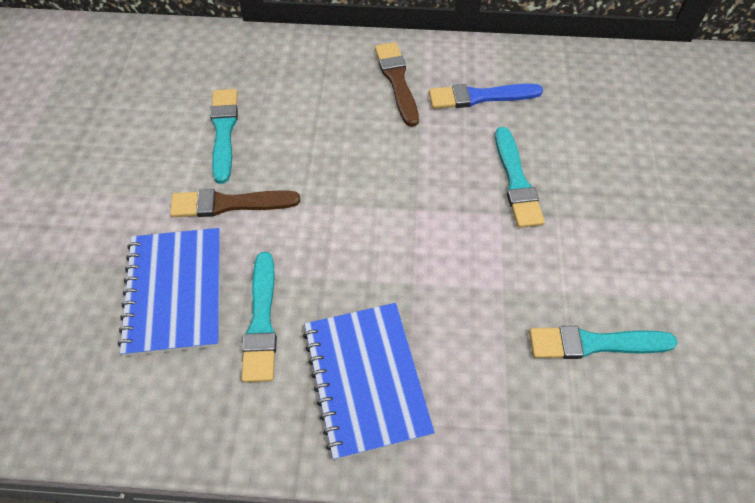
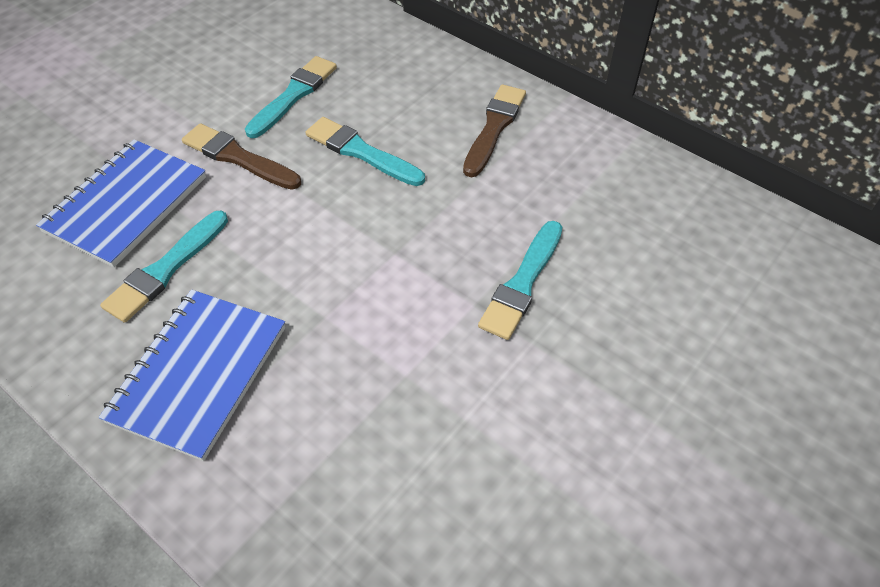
camera: 35 degrees right, 5 degrees down
(480, 97) = (565, 183): blue brush -> none
(594, 343) = (445, 489): turquoise brush -> turquoise brush (361, 152)

